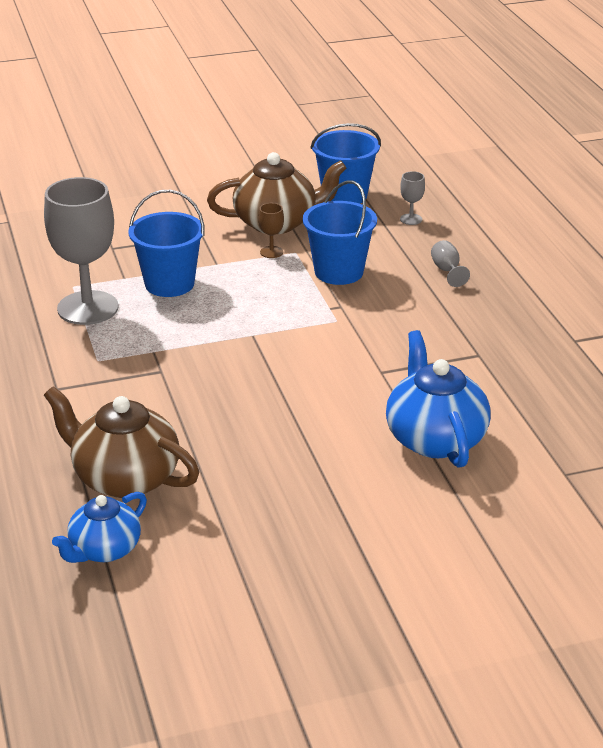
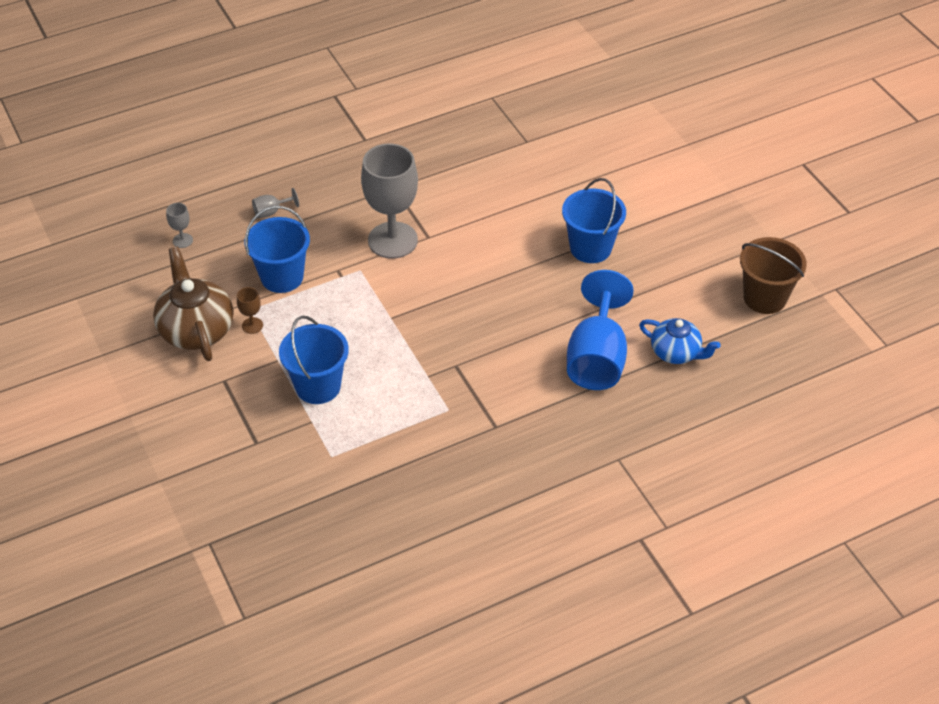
camera: 100 degrees left, 15 degrees up
(88, 308) = (368, 435): grey goblet -> grey goblet (392, 240)
(124, 478) = (597, 358): brown teapot -> blue goblet
(173, 665) = (764, 298): none -> brown bucket
(344, 195) = (138, 289): blue bucket -> blue bucket (590, 248)
(435, 438) = (505, 203): blue teapot -> none

